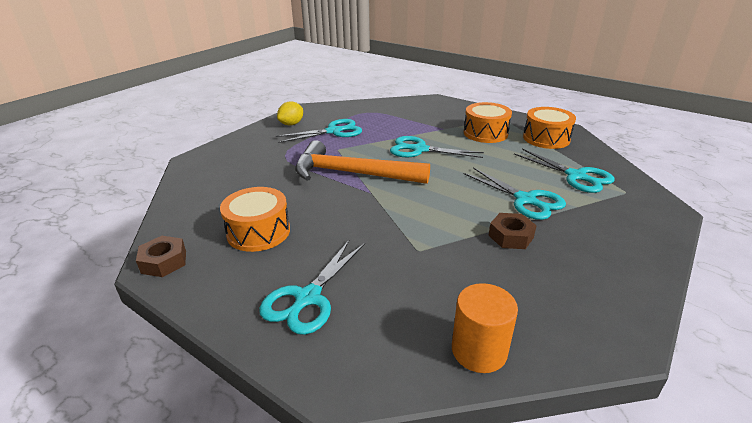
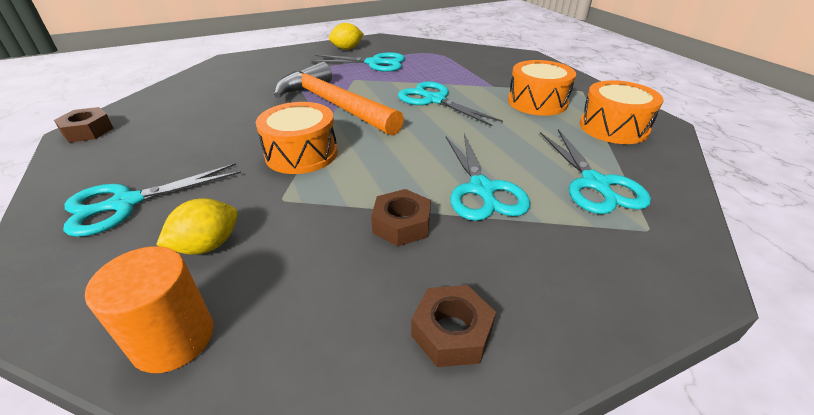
camera: 30 degrees right, 5 degrees up
(258, 232) = (182, 131): orange drum -> orange drum (301, 154)
(415, 297) = (207, 246): none -> yellow lemon
(606, 278) = (452, 332): none -> brown nut

